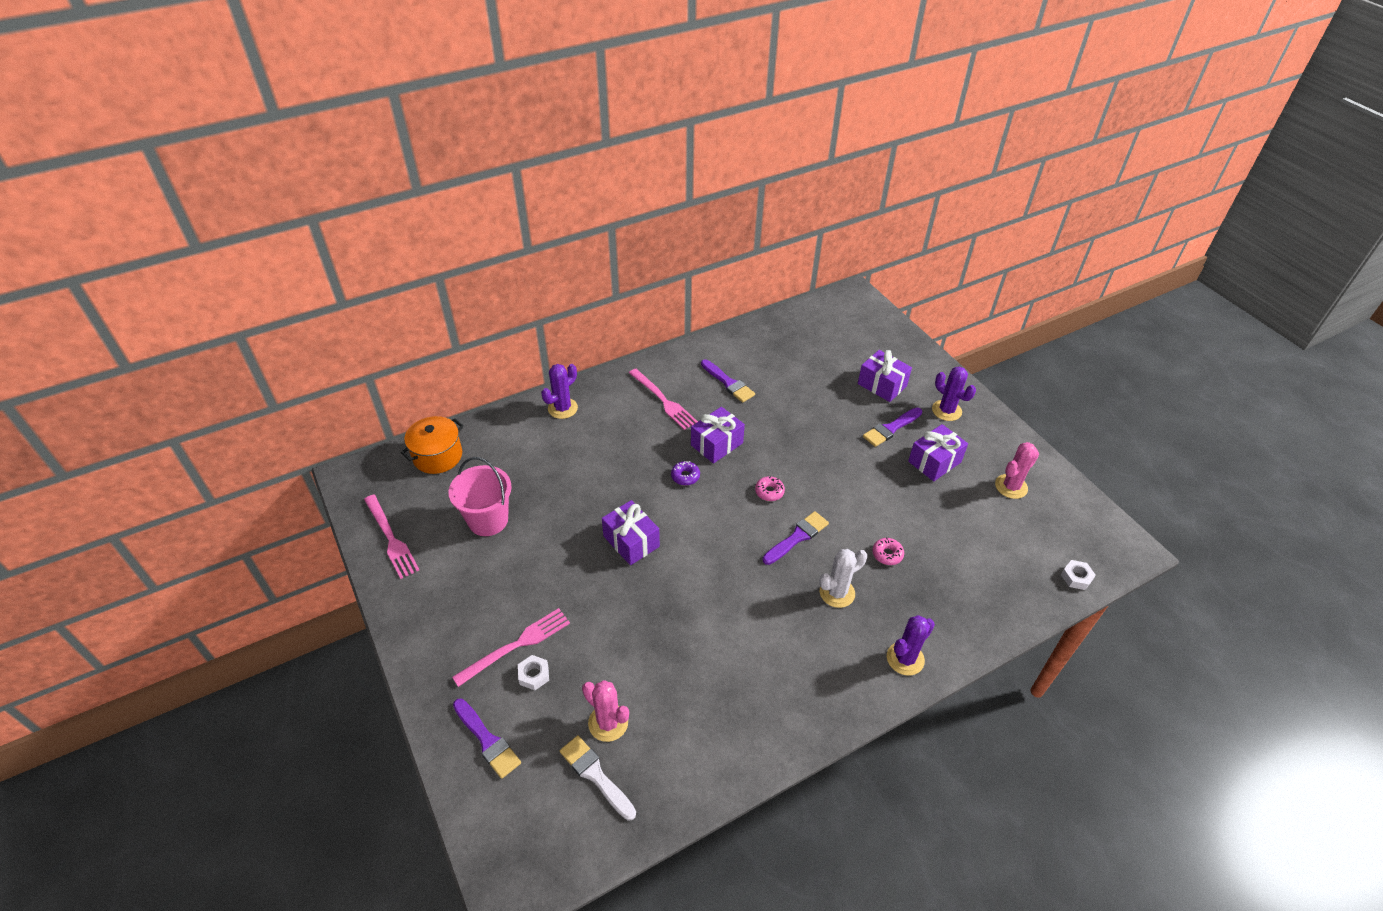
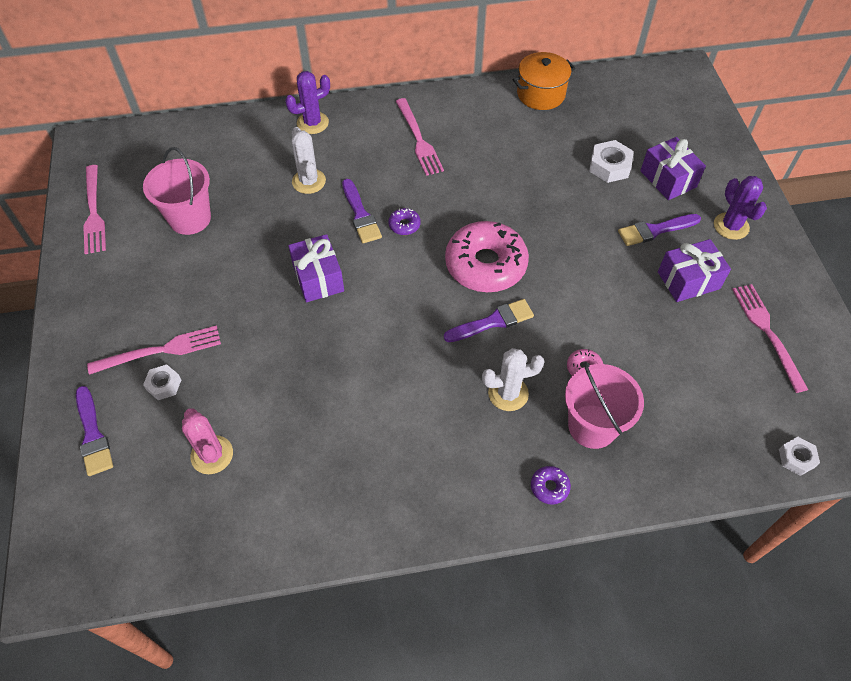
camera: 20 degrees right, 10 degrees up
(438, 456) = (172, 142): orange pot -> orange pot (541, 94)
(583, 460) = (309, 181): none -> white cactus
(595, 775) = (176, 502): white brush -> none
(717, 444) = (453, 199): purple gift -> none
(728, 383) = (496, 136): purple brush -> purple brush (360, 215)
(769, 492) = (485, 265): pink donut -> pink donut, size x2.48
(831, 386) = (609, 166): none -> white nut
(905, 658) = (549, 487): purple cactus -> purple donut
(915, 599) = (592, 426): none -> pink bucket
(1011, 486) = (767, 332): pink cactus -> pink fork

